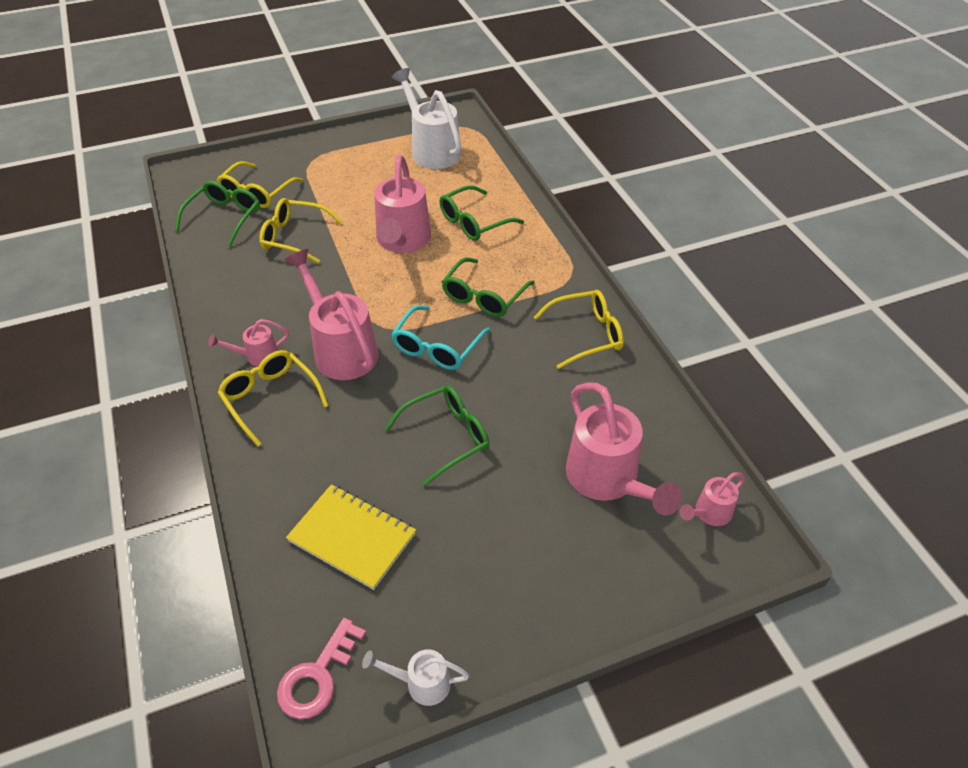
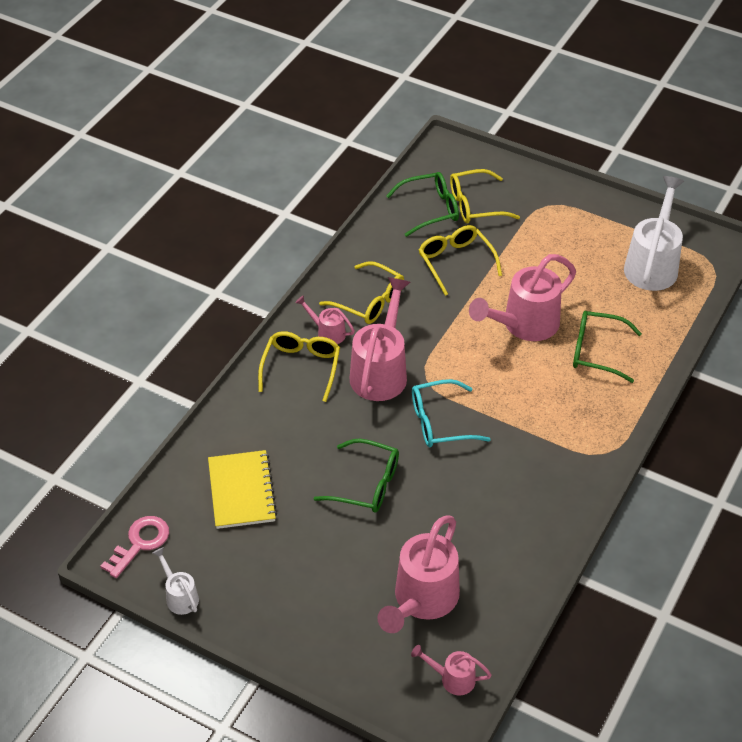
camera: 50 degrees right, 0 degrees up
(317, 676) = (140, 543): pink key -> pink key turned 135 degrees clockwise
(484, 296) = (521, 414): green glasses -> none
(586, 334) = (551, 503): yellow glasses -> yellow glasses (369, 301)

